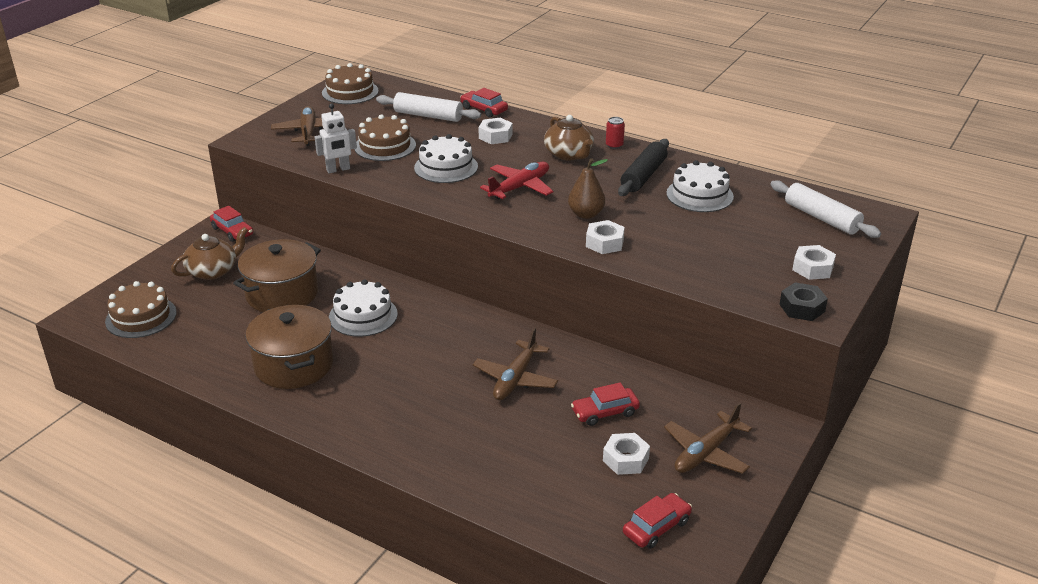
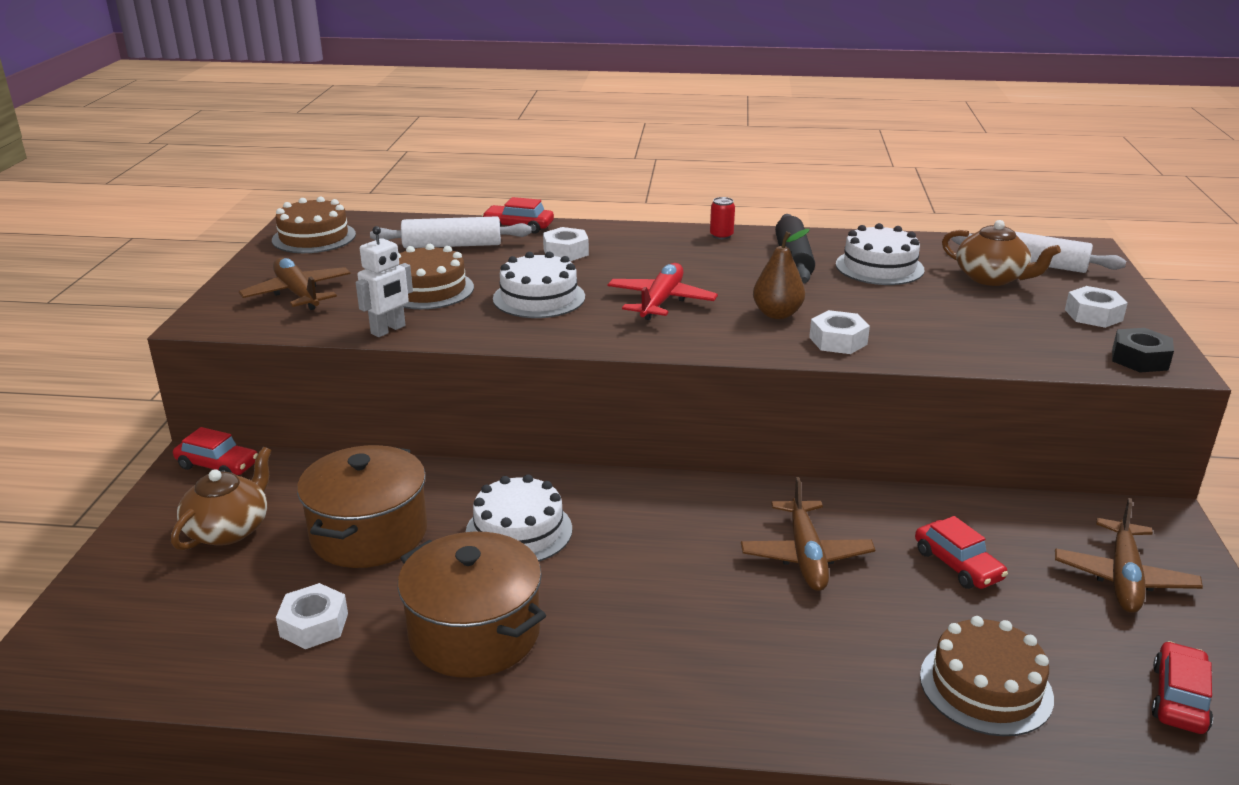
camera: 25 degrees left, 5 degrees down
(141, 317) = (152, 634): brown cake -> brown cake (985, 686)
(569, 154) = (679, 254): brown teapot -> brown teapot (991, 278)
(605, 412) = (957, 565): red car -> red car turned 75 degrees counterclockwise
(625, 459) = (1046, 618): white nut -> white nut (314, 625)

